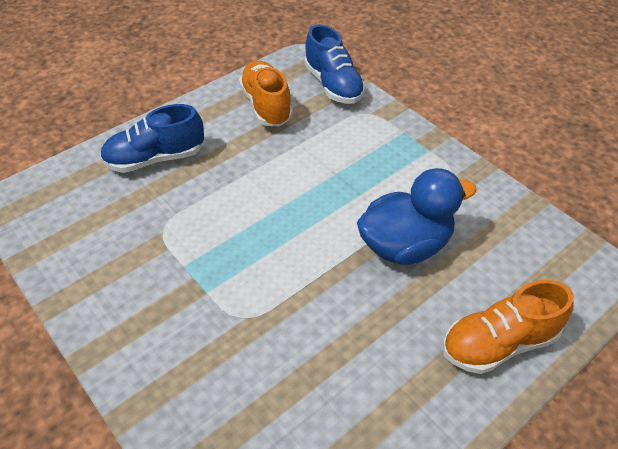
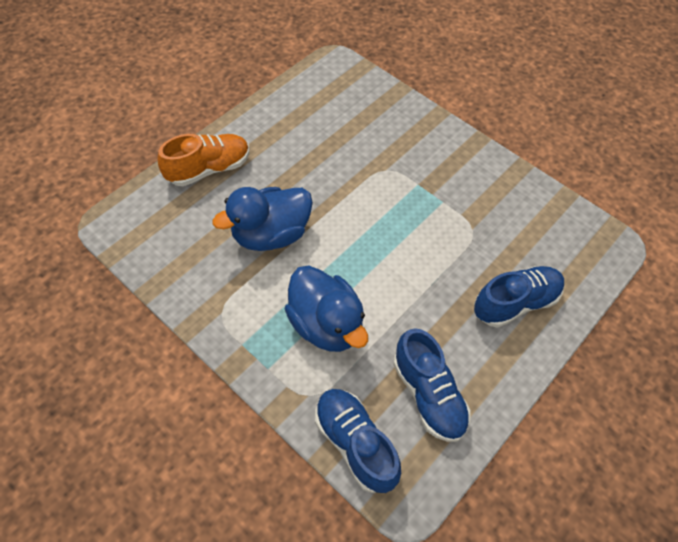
camera: 170 degrees right, 10 degrees up
(266, 105) = (428, 394): orange shoe -> blue shoe
(348, 158) = (326, 324): none -> blue duck

